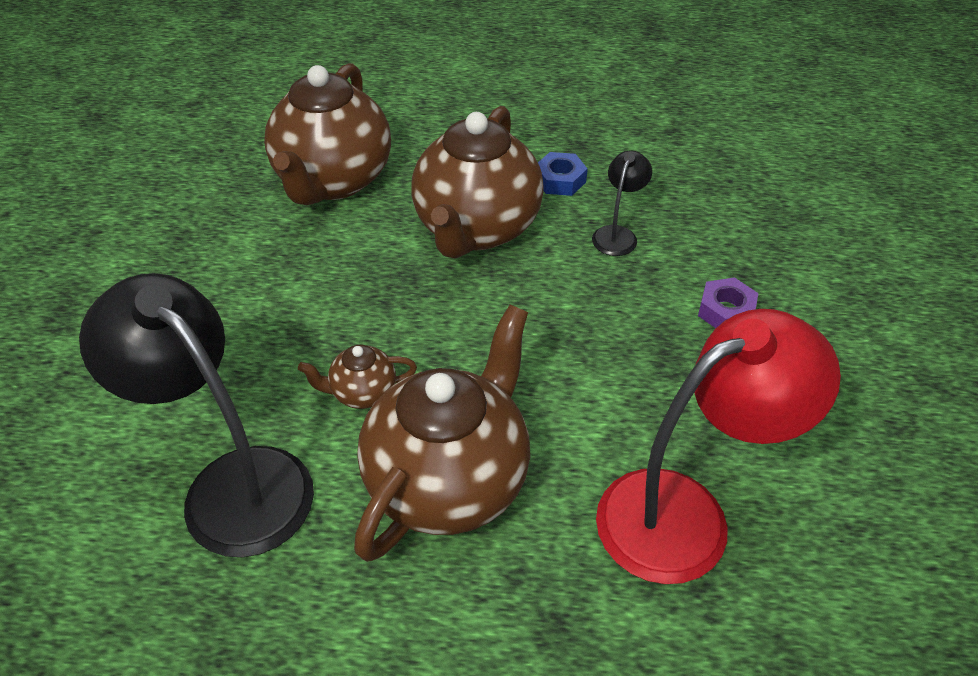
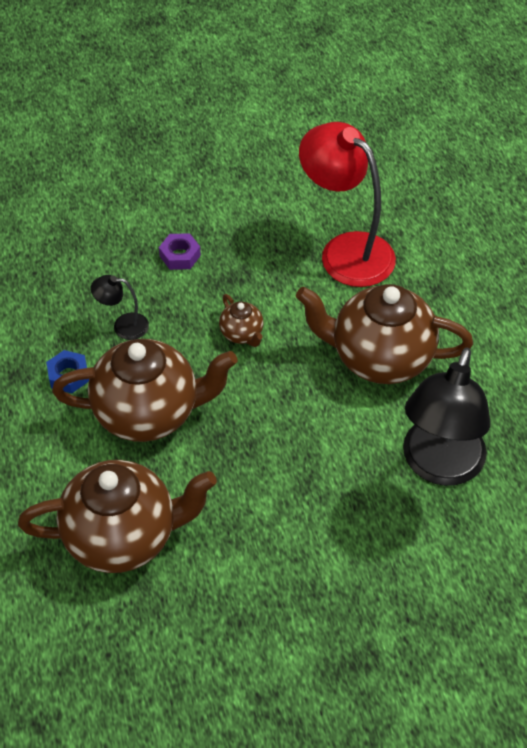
camera: 110 degrees left, 5 degrees up
(362, 393) = (337, 425): brown teapot -> brown teapot (242, 334)

